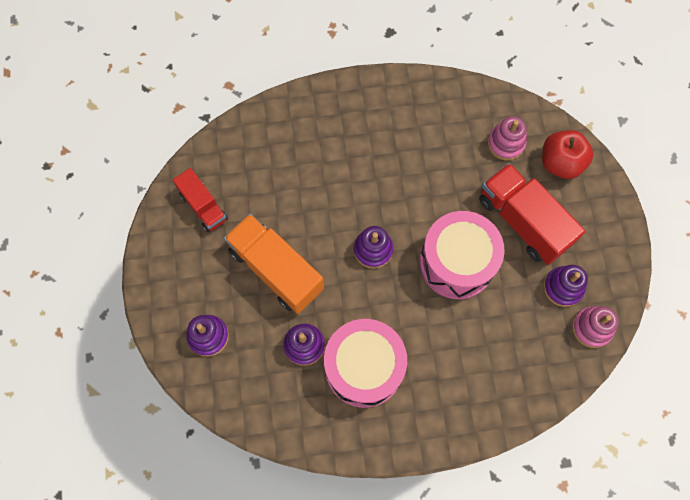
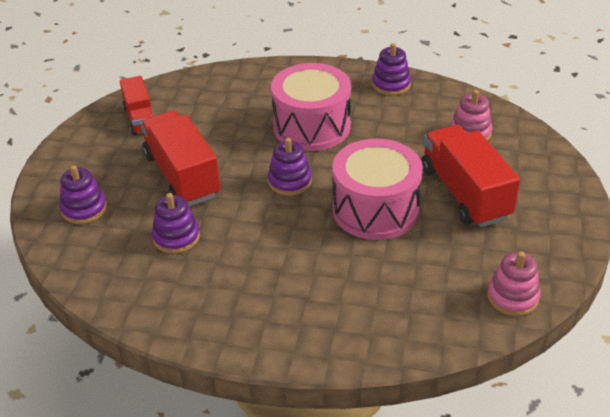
camera: 20 degrees right, 30 degrees down
(276, 270) = (182, 175): orange truck -> red truck
(364, 367) = (229, 270): pink drum -> pink drum (311, 127)
(560, 163) = (526, 158): red apple -> none
(562, 287) = (490, 255): purple stacking toy -> purple stacking toy (391, 84)

